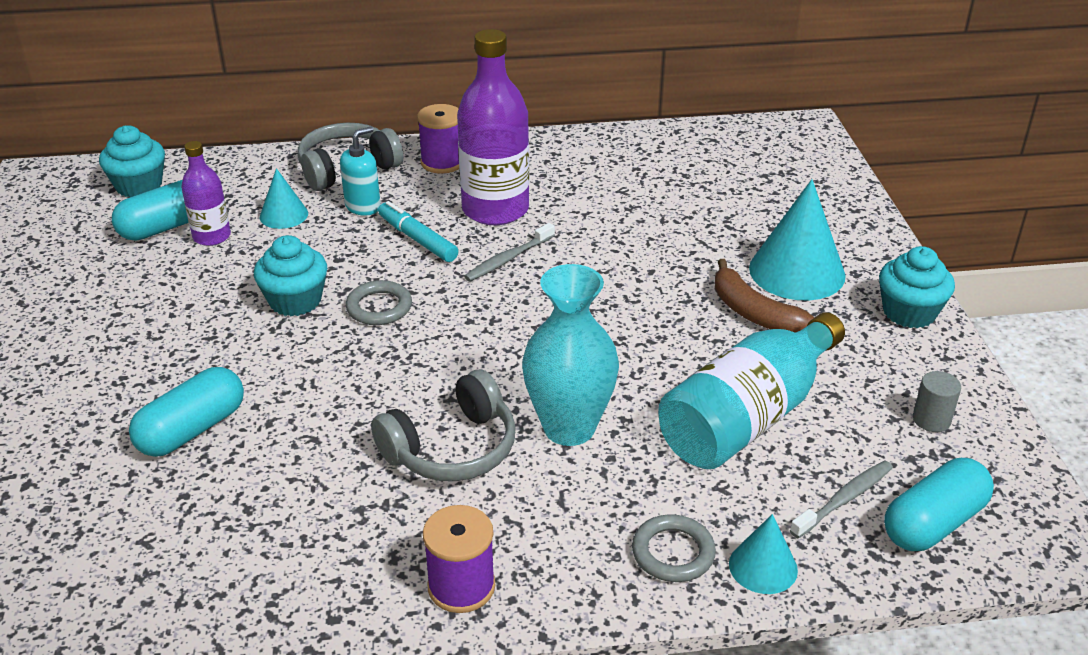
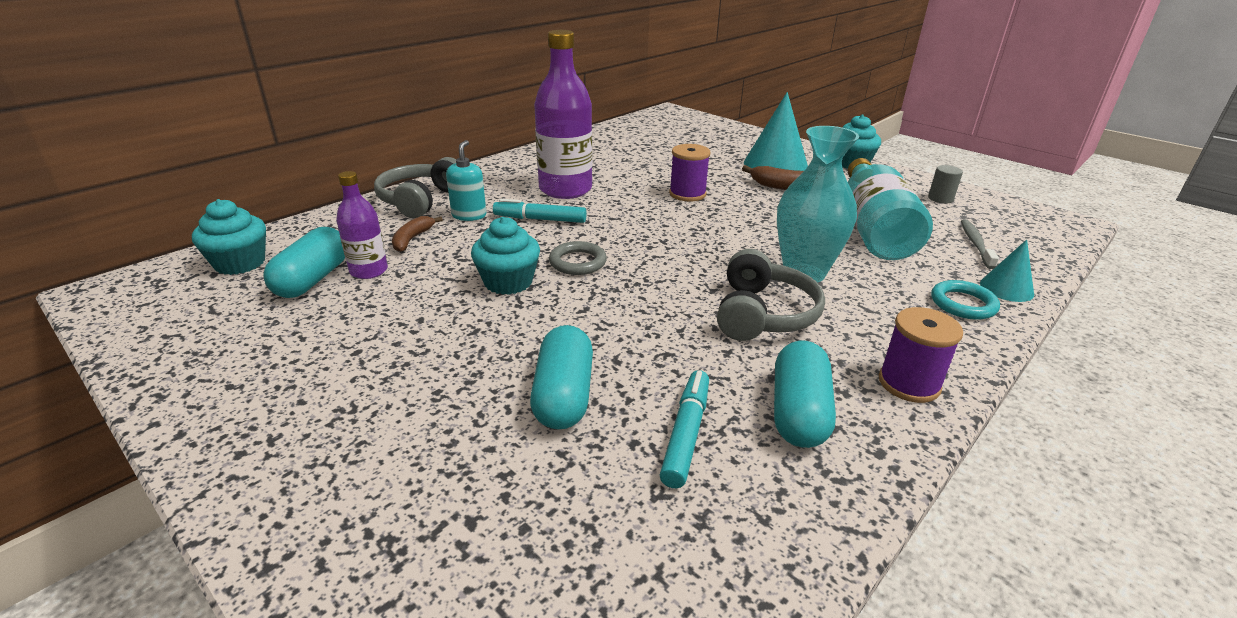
camera: 40 degrees left, 5 degrees down
(225, 512) = (686, 434): none -> turquoise marker
(283, 215) = (412, 239): turquoise cone -> brown banana
(442, 162) = (487, 178): purple spool -> purple spool (687, 194)
(508, 259) = (617, 209): grey toothbrush -> none
(673, 552) = (963, 304): grey ring -> turquoise ring
(933, 523) = (1021, 236): turquoise capsule -> turquoise capsule (798, 412)

